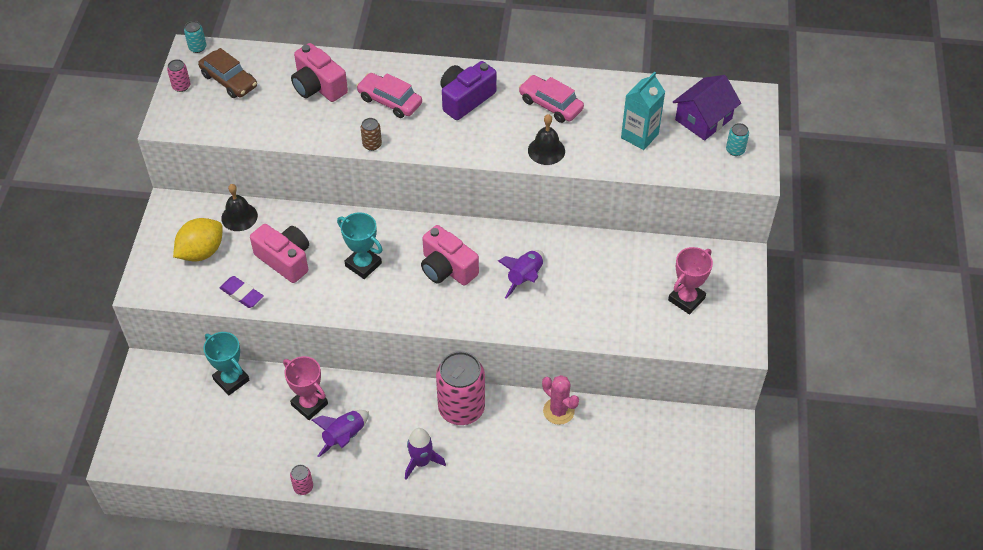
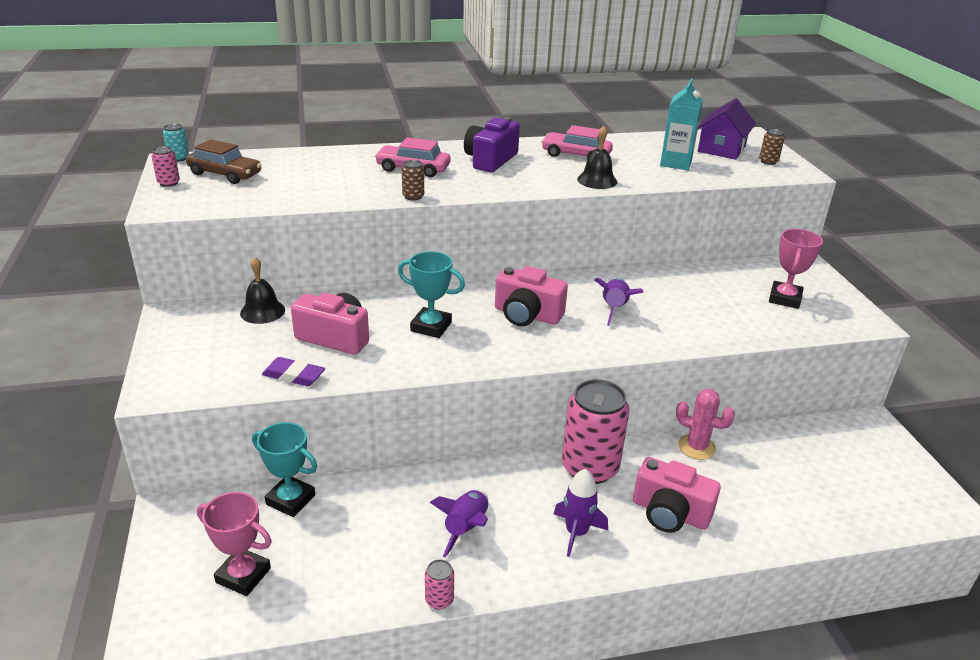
camera: 20 degrees left, 20 degrees down
(201, 252) = (225, 347): yellow lemon -> none
(309, 404) = (404, 503): pink trophy -> pink trophy (243, 575)
(318, 86) = (329, 168): pink camera -> pink camera (670, 513)
(735, 150) = (768, 161): turquoise can -> brown can

